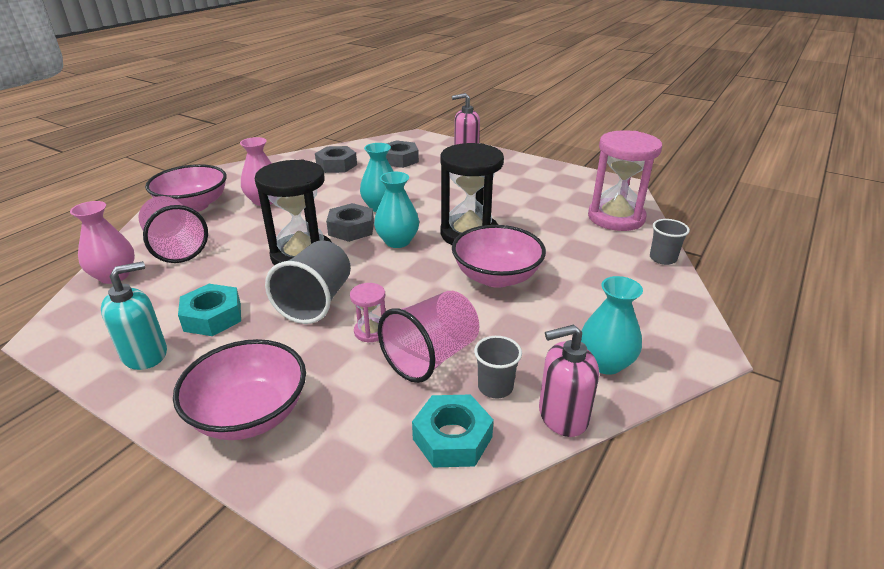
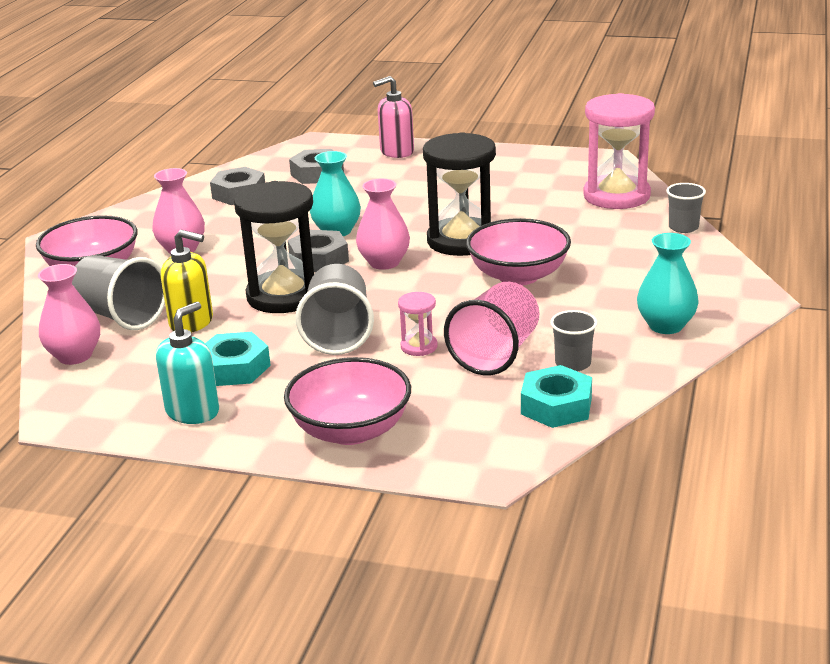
camera: 15 degrees left, 5 degrees down
(176, 248) = (121, 316): pink cup -> grey cup
(219, 264) = (191, 322): none -> yellow soap dispenser
(397, 241) = (384, 262): turquoise vase -> pink vase
(562, 416) = (646, 371): pink soap dispenser -> none

